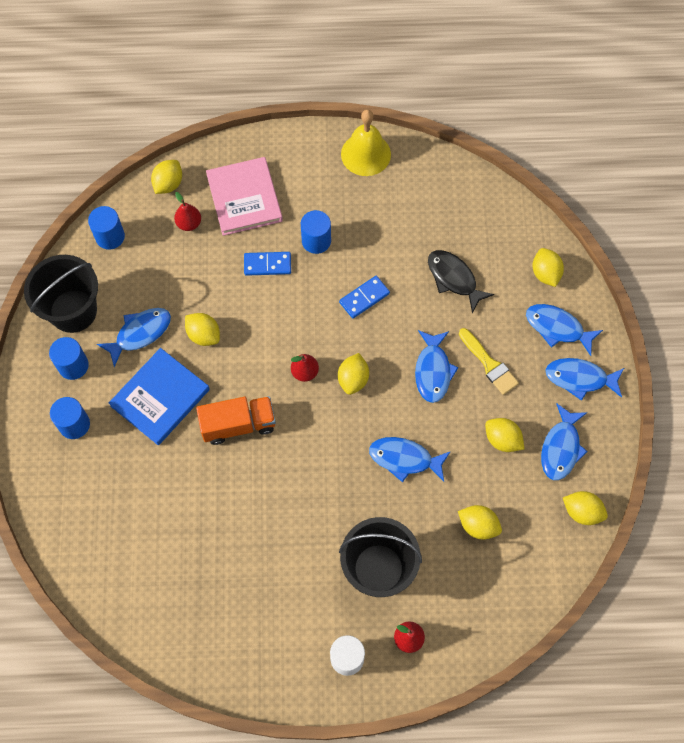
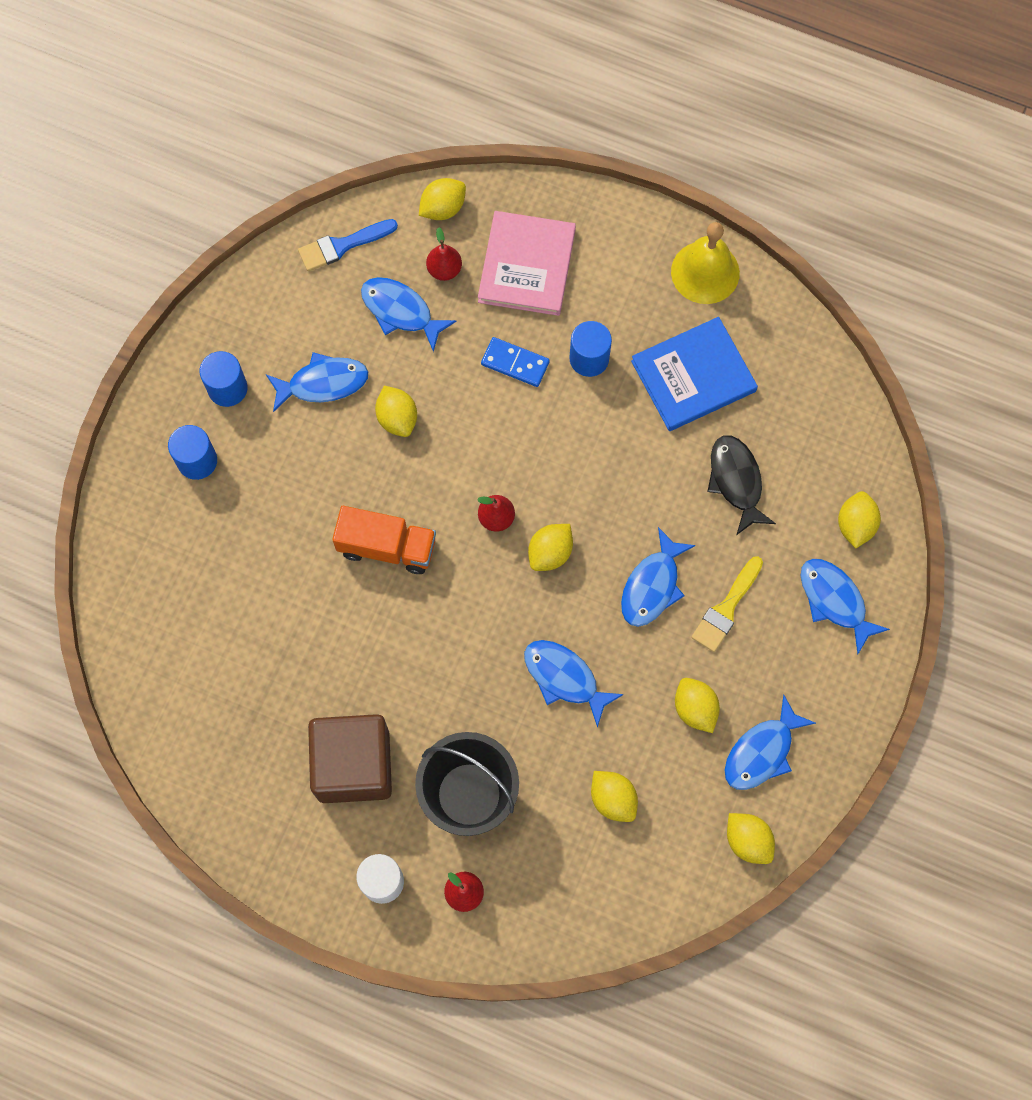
camera: 25 degrees right, 5 degrees up
(73, 311) = (257, 321): black bucket -> none
(110, 237) = (342, 246): blue cylinder -> blue brush
(160, 398) = (310, 473): blue book -> blue book (693, 376)
(287, 586) = (353, 765): none -> brown cube
(364, 298) = (613, 457): blue domino -> none
(489, 364) = (726, 608): yellow brush -> yellow brush turned 45 degrees clockwise
(580, 378) = (830, 677): blue fish -> blue fish (401, 311)

